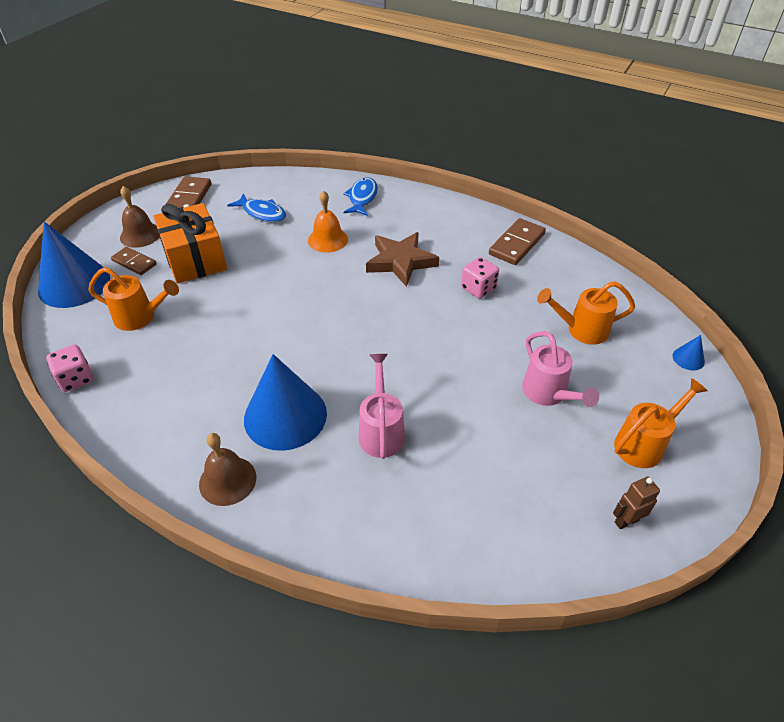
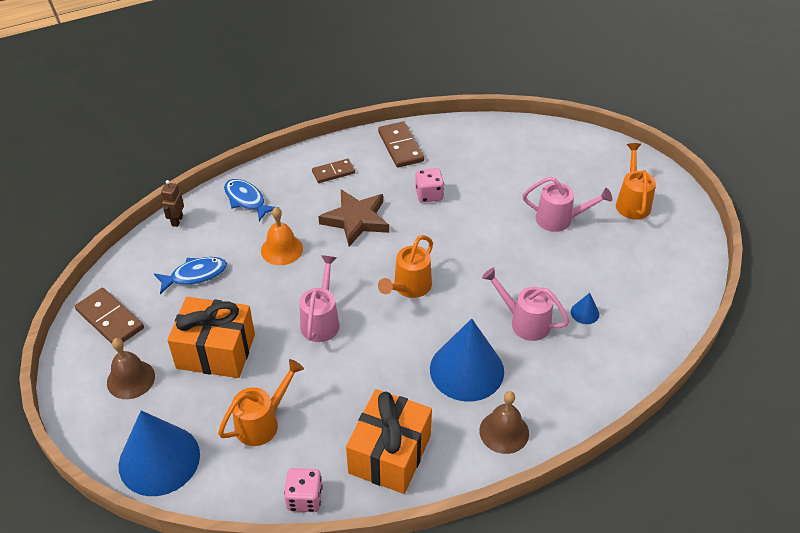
camera: 55 degrees left, 0 degrees up
(134, 263) = (173, 399): brown domino -> brown domino (333, 172)
(151, 409) = (390, 454): none -> orange gift
(270, 297) = (321, 321): none -> pink watering can
(581, 330) = (517, 169): orange watering can -> orange watering can (409, 287)
(626, 521) = (679, 245): brown robot -> brown robot (177, 220)
(688, 358) = (583, 139): blue cone -> blue cone (585, 313)

